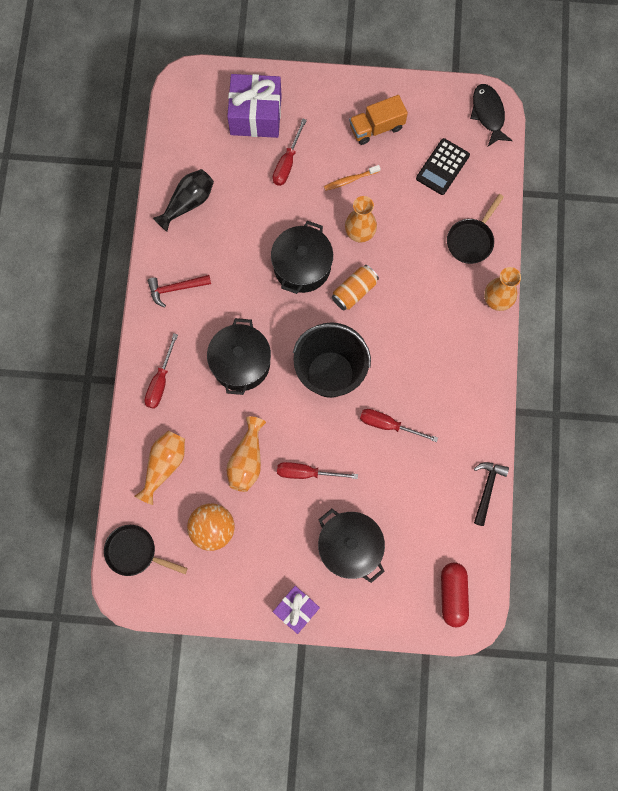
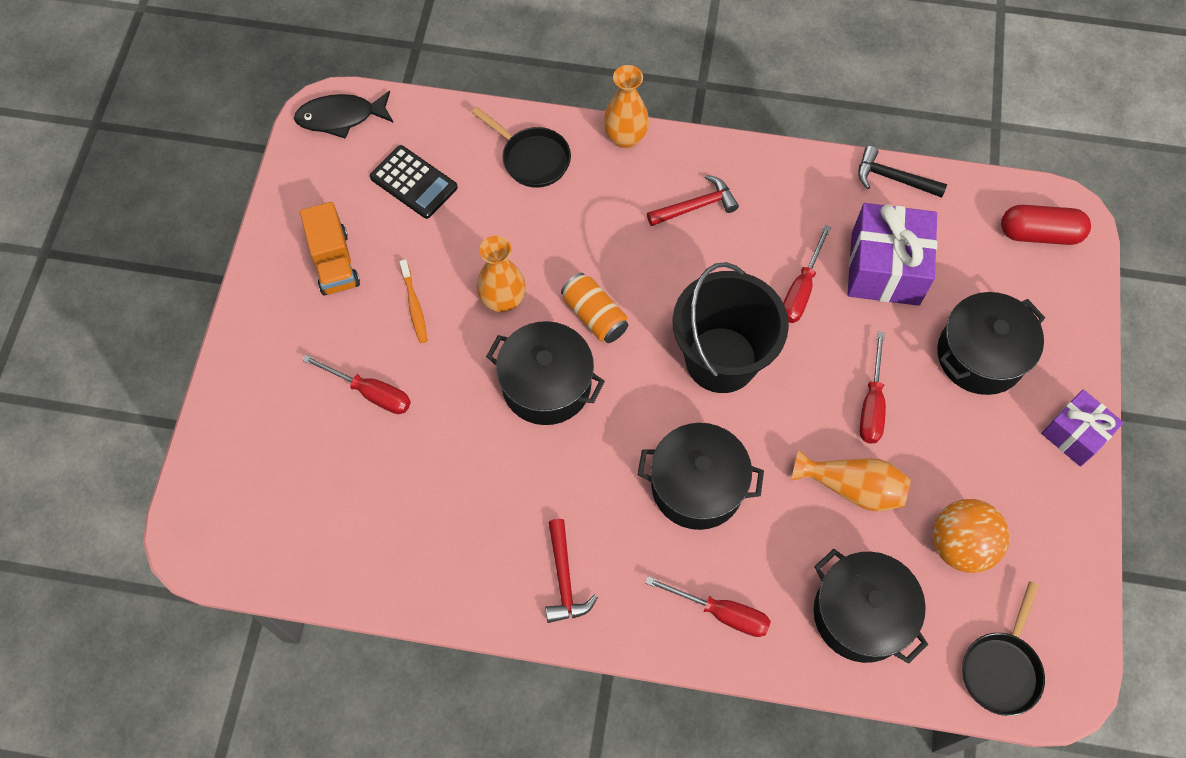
camera: 85 degrees left, 10 degrees down
(164, 466) = (861, 614): orange vase -> black pot
(188, 203) = (416, 550): black vase -> none
(256, 115) = (278, 434): purple gift -> purple gift (885, 268)
(446, 352) = (696, 206): none -> red hammer

